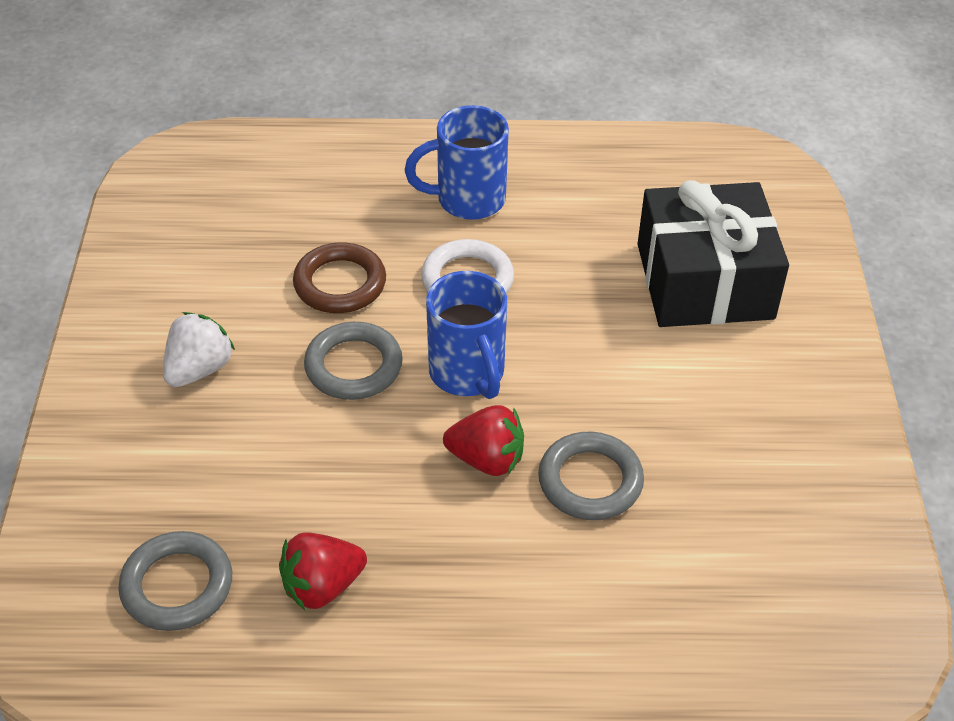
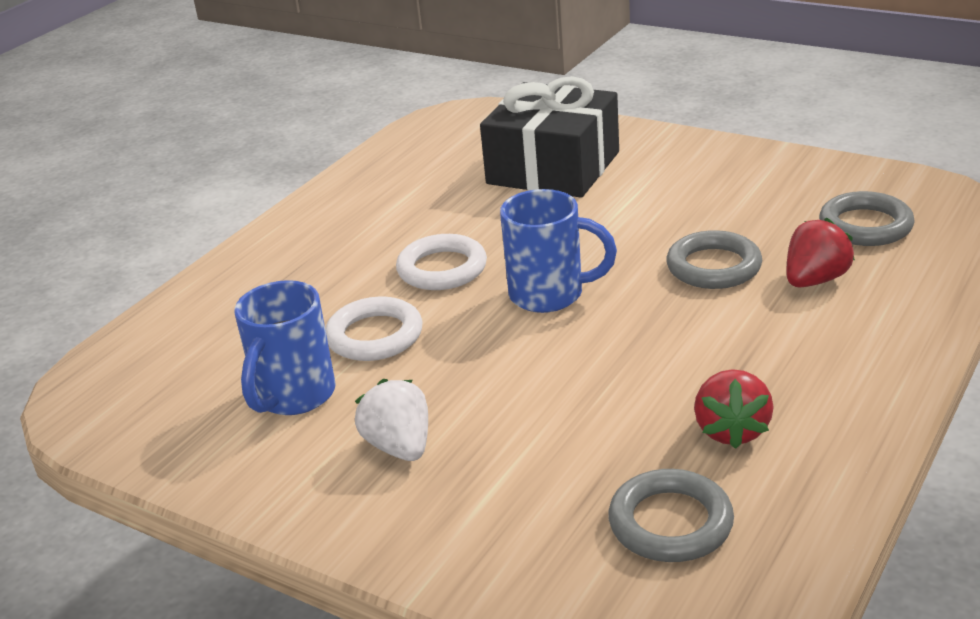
camera: 55 degrees left, 15 degrees down
(340, 283) = (375, 336): brown ring -> white ring
(353, 366) = (484, 352): grey ring -> grey ring (865, 226)
(467, 200) = (348, 246): blue mug -> blue mug (294, 396)
(487, 460) = (653, 309): red strawberry -> red strawberry (815, 280)

